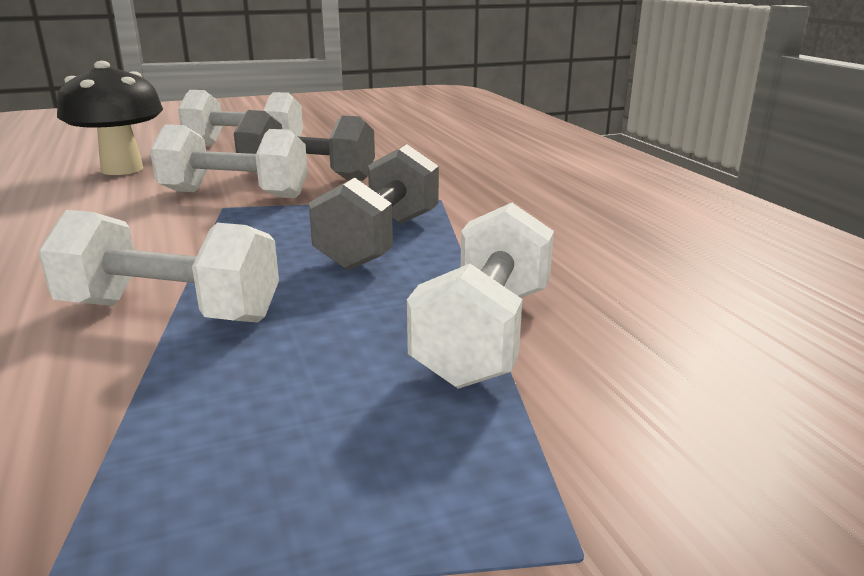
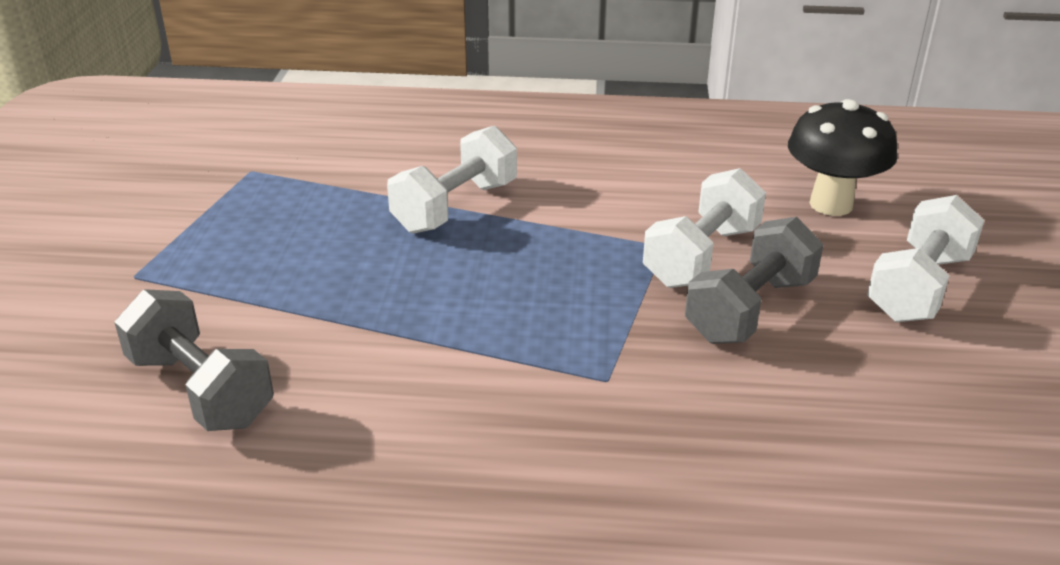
camera: 115 degrees right, 10 degrees up
(380, 241) = (512, 310): grey dumbbell -> grey dumbbell (201, 389)
(485, 335) = (312, 310): white dumbbell -> none

